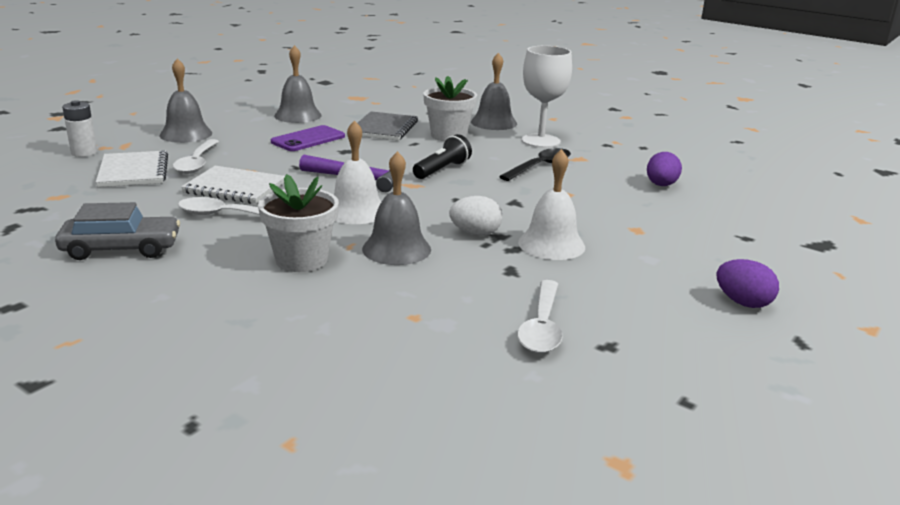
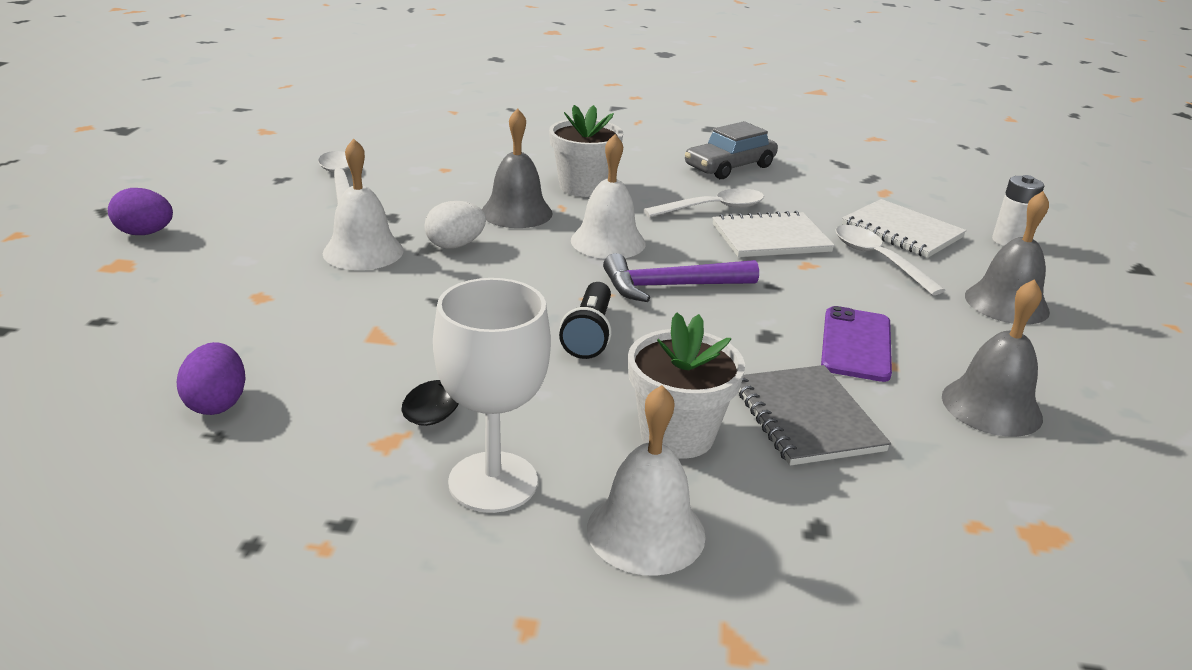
camera: 150 degrees right, 5 degrees up
(493, 122) = (646, 531): grey bell -> white bell

